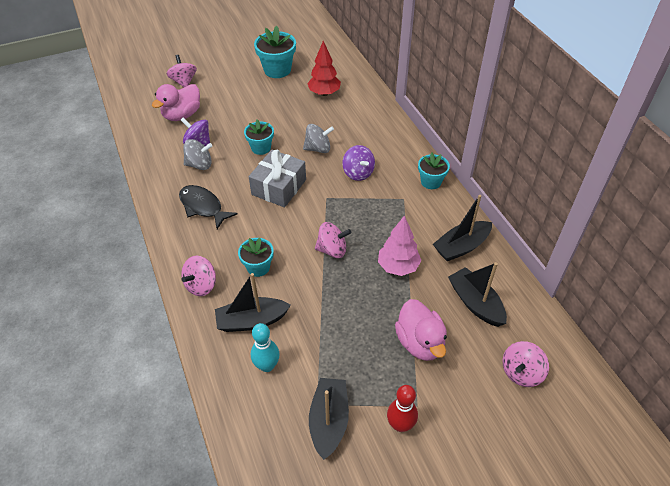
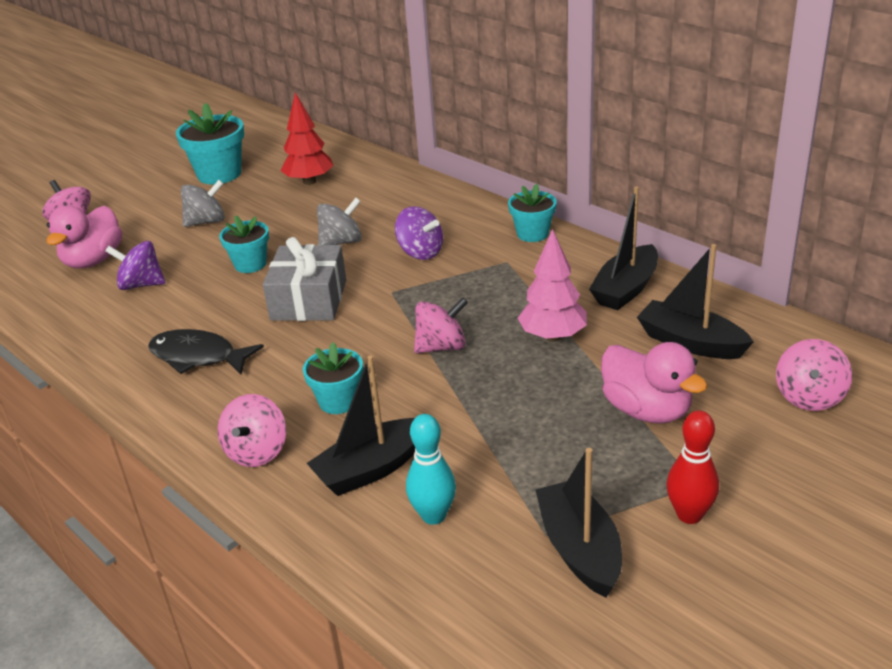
camera: 20 degrees left, 15 degrees down
(199, 165) = (160, 309): grey spinning top -> grey spinning top (206, 222)

